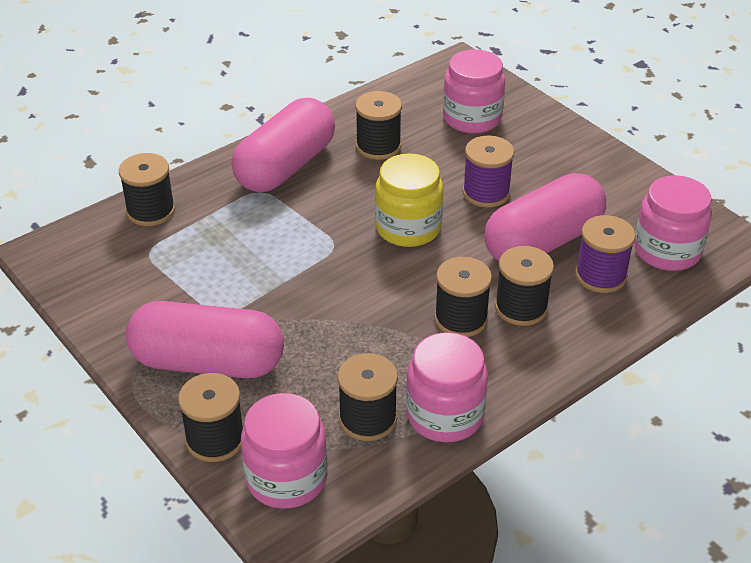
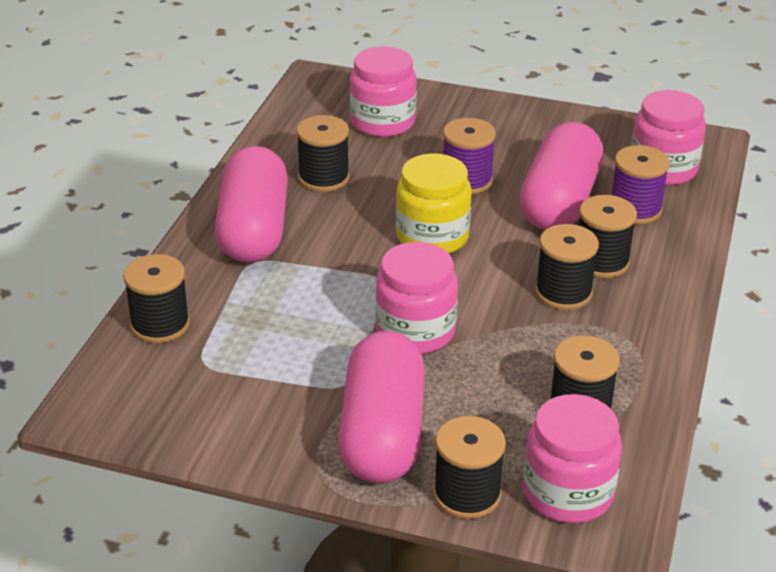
camera: 35 degrees left, 5 degrees down
(208, 362) = (382, 433): pink capsule -> pink capsule turned 60 degrees counterclockwise
(445, 415) = (638, 375): pink jar -> pink jar (415, 331)

